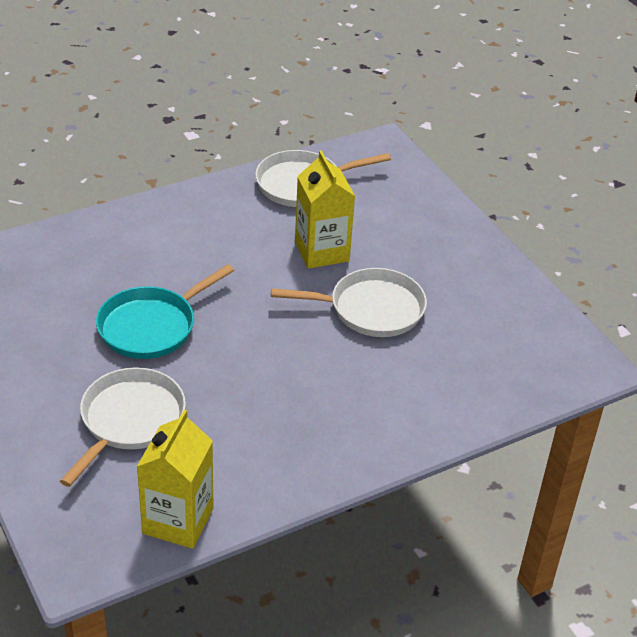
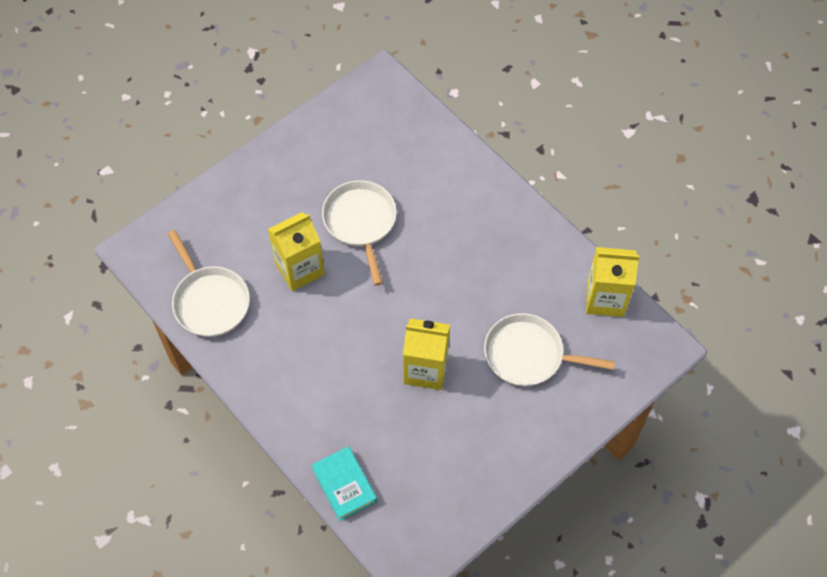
camera: 100 degrees left, 20 degrees up
(47, 242) = (344, 485): none -> turquoise book
(151, 326) = (425, 369): turquoise pan -> yellow carton

